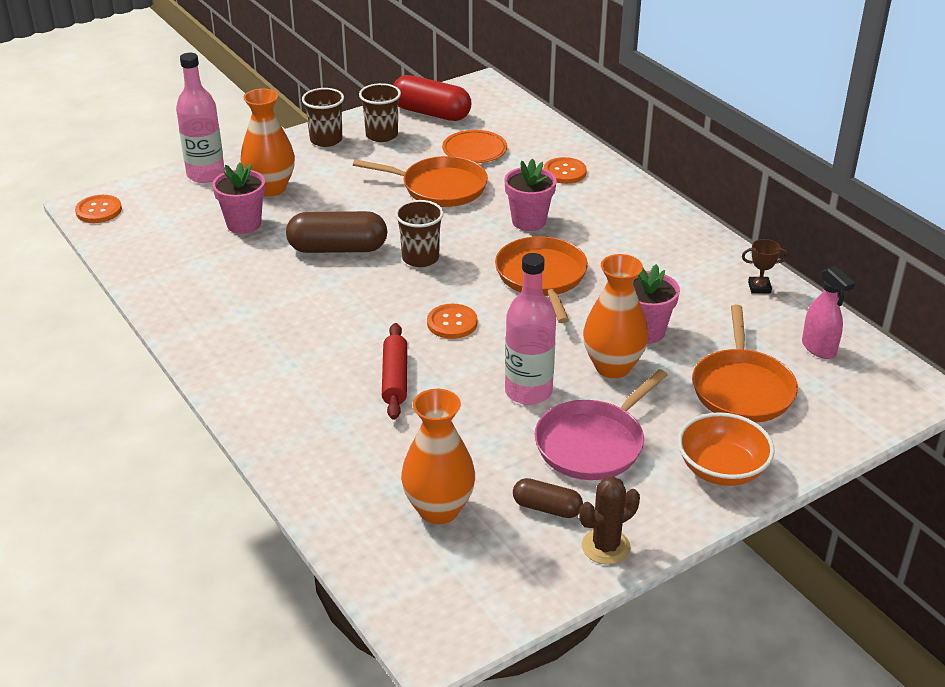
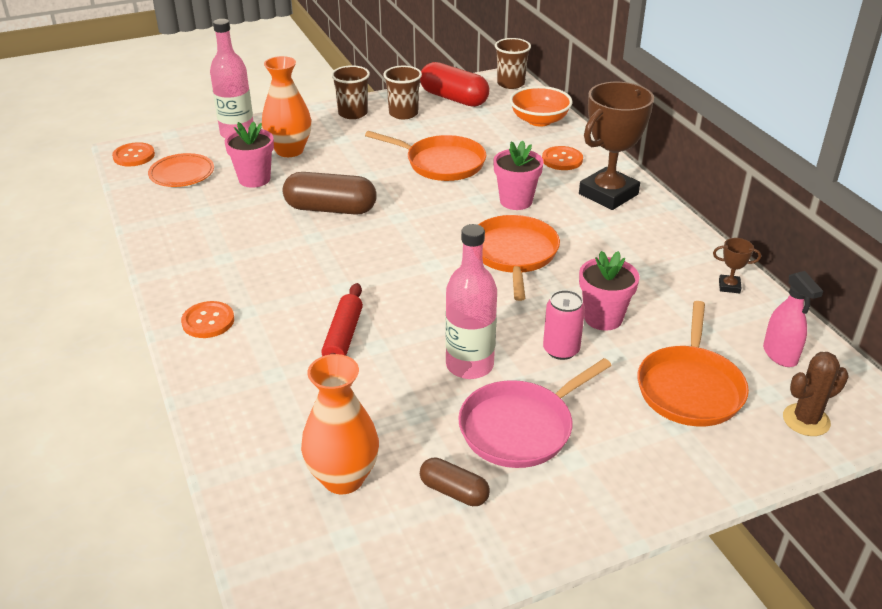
camera: 10 degrees right, 0 degrees up
(420, 258) = (404, 225): brown cup -> brown cup (511, 83)
(452, 323) = (415, 289): orange button -> orange button (208, 321)
(474, 150) = (483, 133): orange plate -> orange plate (182, 174)
(606, 547) = (504, 544): brown cactus -> brown cactus (806, 420)
(612, 367) = (561, 350): orange vase -> pink can
(621, 205) = (608, 194): none -> brown trophy
(721, 469) = (649, 473): orange bowl -> orange bowl (539, 120)

